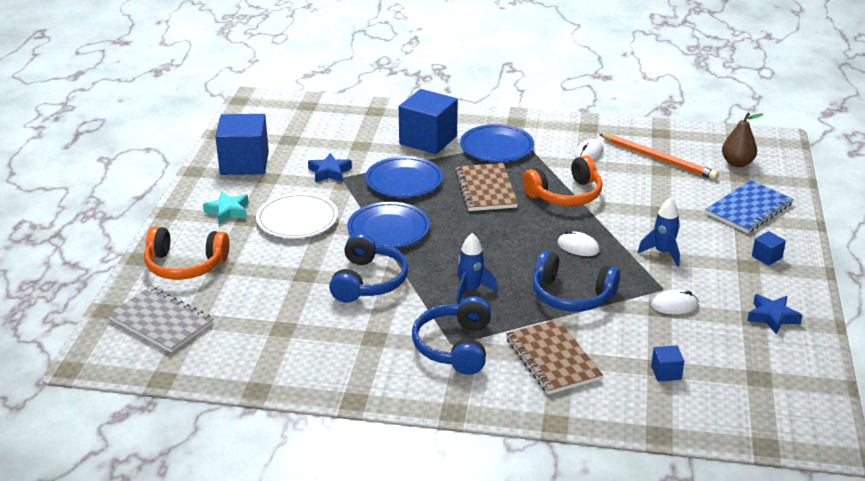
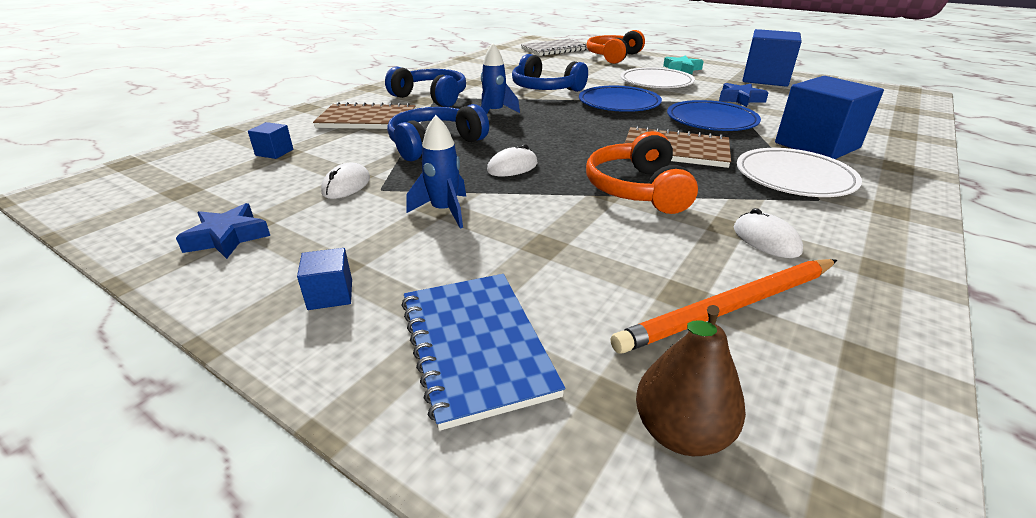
camera: 115 degrees right, 0 degrees up
(496, 147) = (794, 177): blue plate -> white plate

